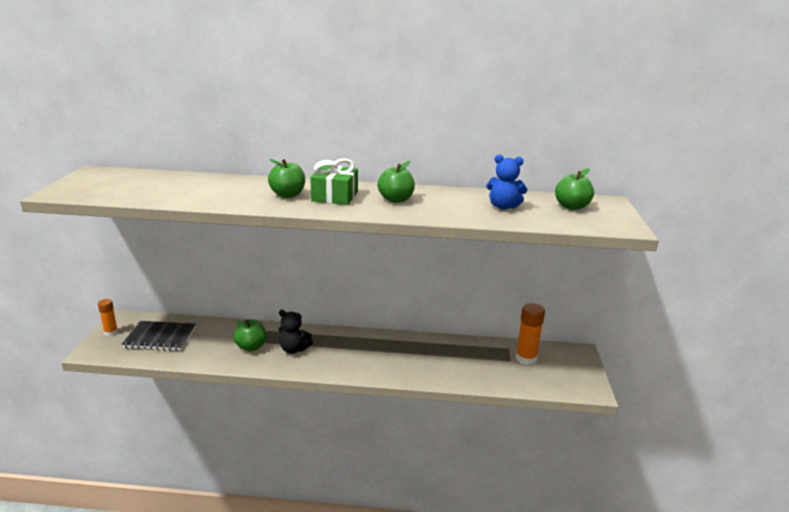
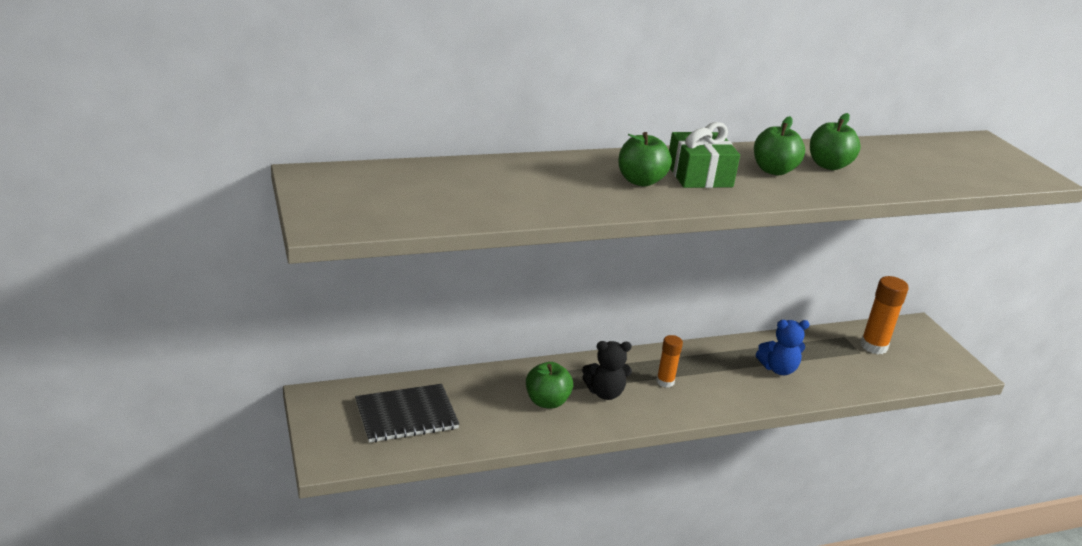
camera: 25 degrees left, 5 degrees up
(111, 332) = (324, 423): orange glue stick -> orange glue stick (665, 382)
(503, 207) = (897, 164): blue teddy bear -> blue teddy bear (778, 369)
(571, 207) = (960, 154): green apple -> green apple (828, 165)

